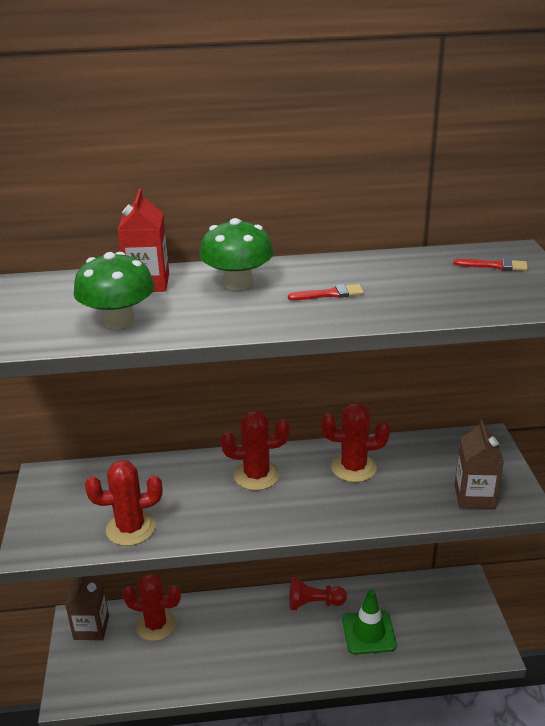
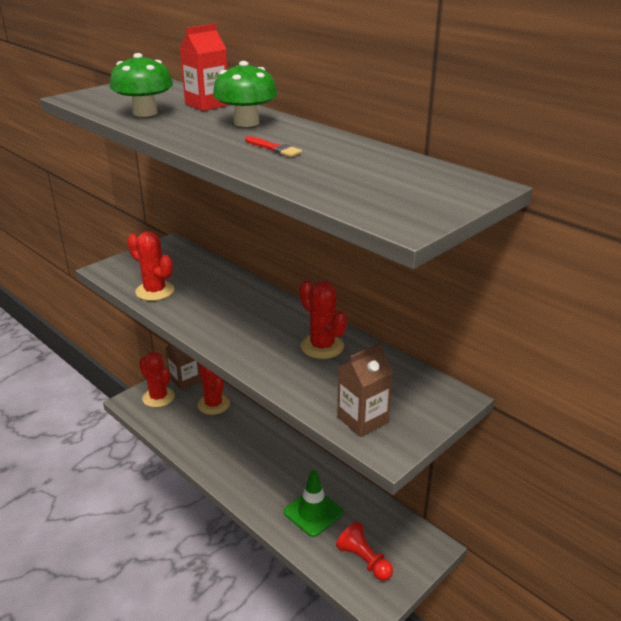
camera: 50 degrees right, 0 degrees up
(256, 475) = (260, 311): red cactus -> red cactus (158, 397)
(314, 603) = (309, 467): red pawn -> red pawn (364, 560)
(494, 266) = (434, 185): red brush -> none

